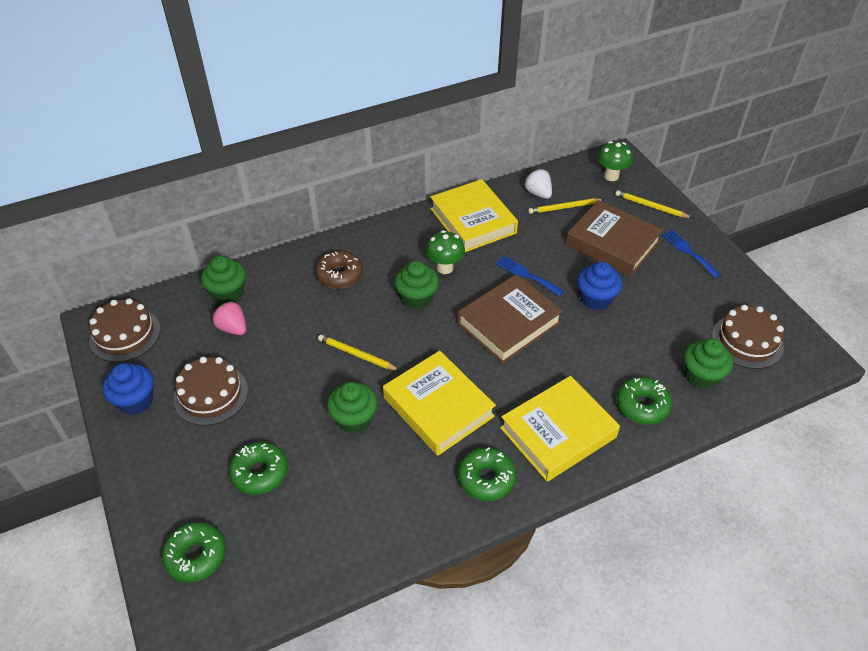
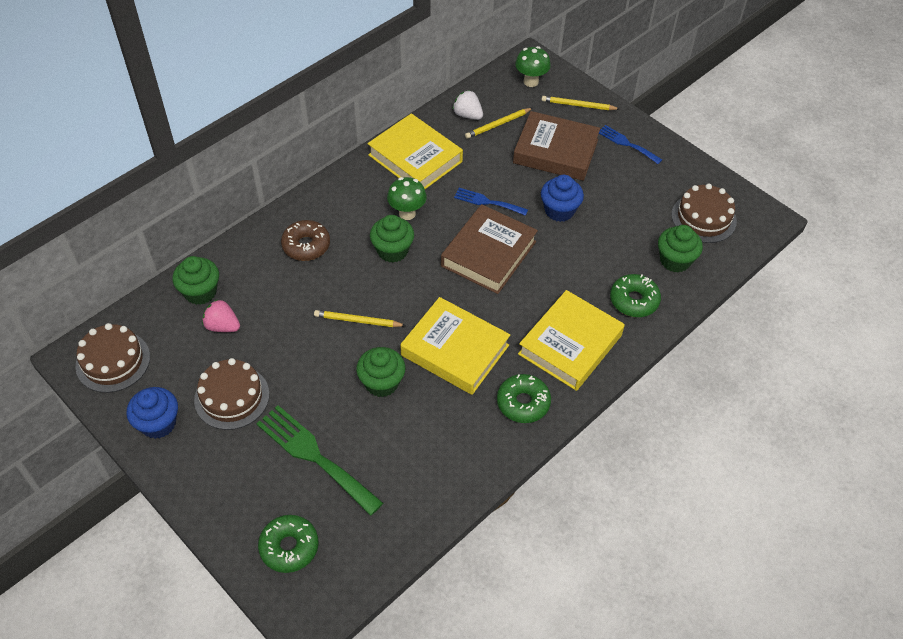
camera: 20 degrees left, 5 degrees up
(260, 473) = (314, 456): green donut -> green fork

